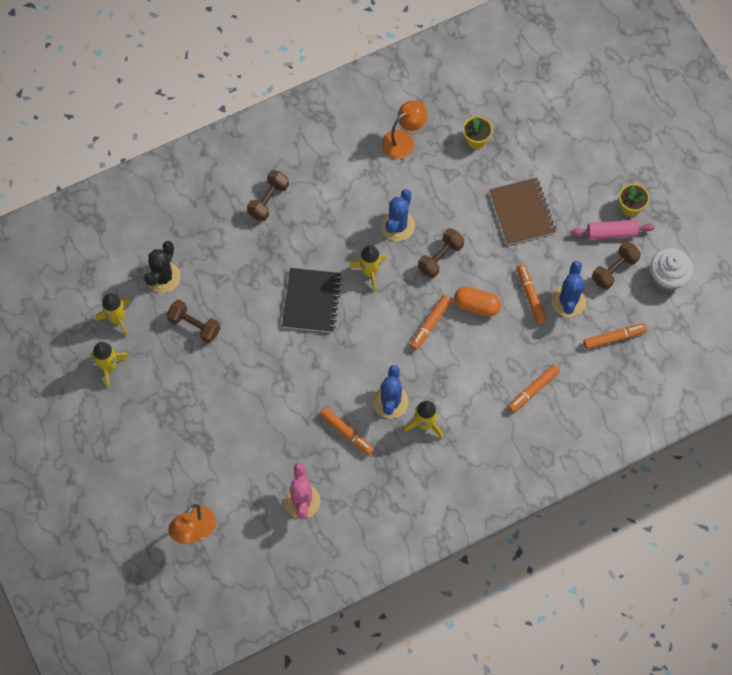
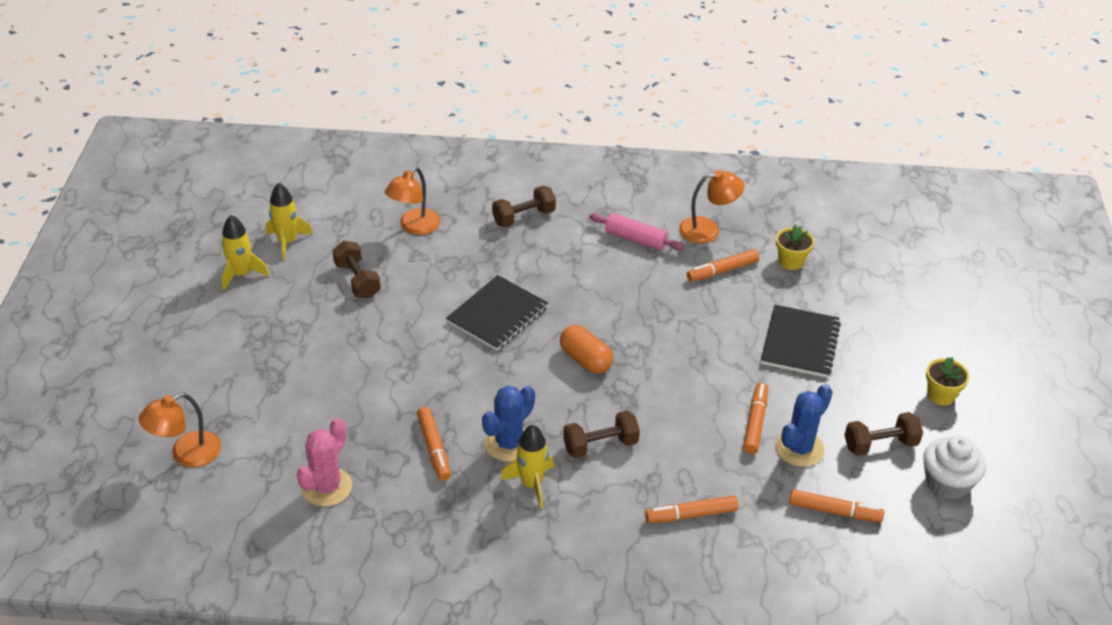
camera: 30 degrees right, 25 degrees down
(163, 277) = (363, 230): black cactus -> none
(197, 254) = (414, 227): none -> orange lamp
(370, 272) = (582, 319): yellow rocket -> none
(397, 226) = (645, 294): blue cactus -> none
(430, 324) = (613, 394): orange marker -> orange marker (722, 271)
(440, 258) = (672, 341): brown dumbbell -> brown dumbbell (600, 445)
(476, 306) = (682, 402): orange capsule -> orange capsule (585, 360)
(521, 212) = (799, 343): brown notebook -> black notebook
(611, 233) = (900, 408): pink rolling pin -> pink rolling pin (635, 239)

